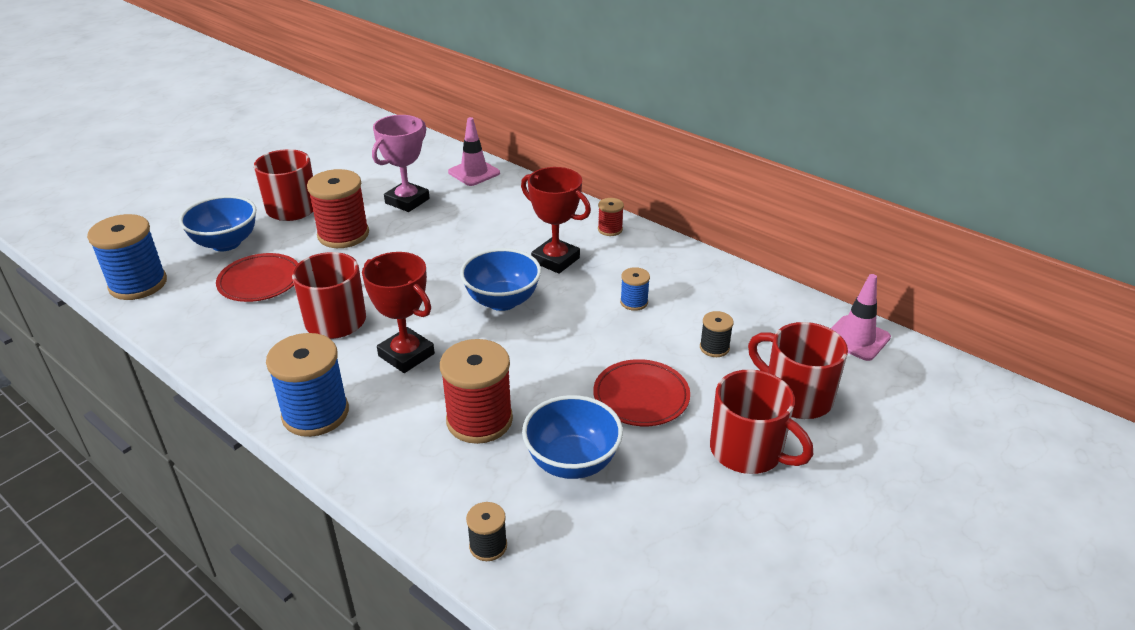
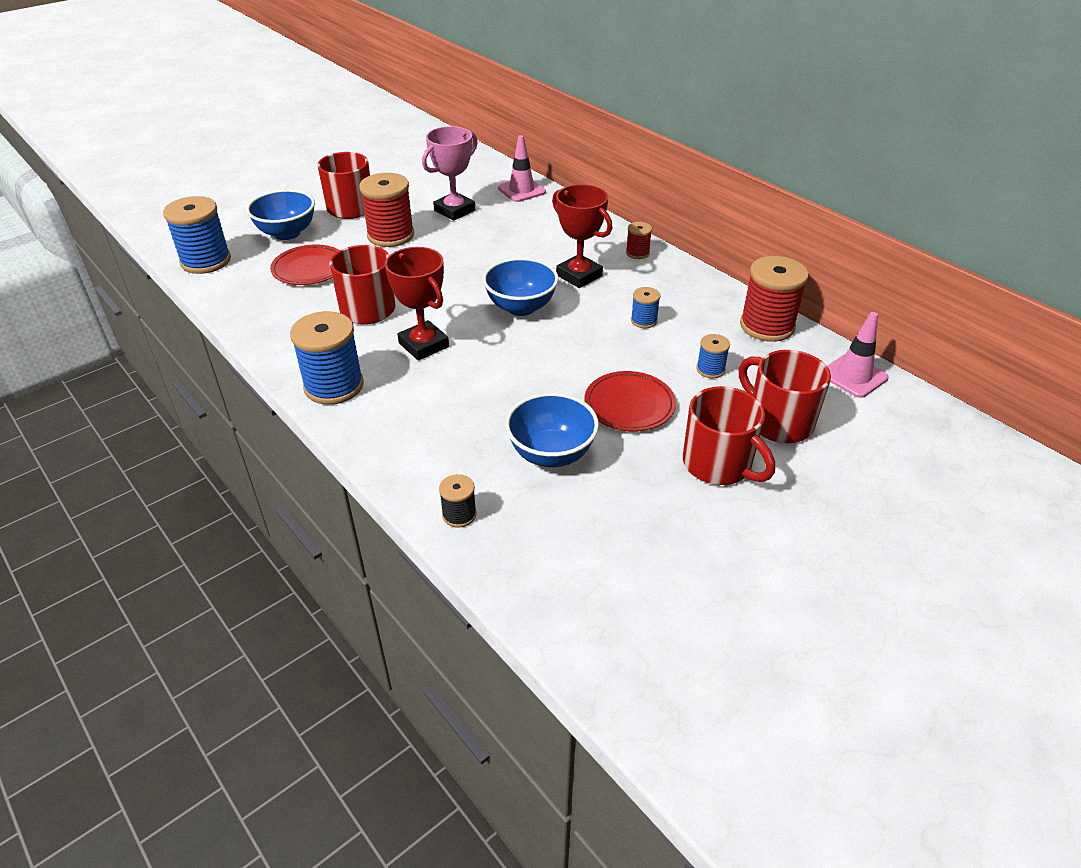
camera: 10 degrees right, 5 degrees up
(479, 420) = (476, 408): red spool -> red spool (767, 326)
(714, 348) = (710, 369): black spool -> blue spool

